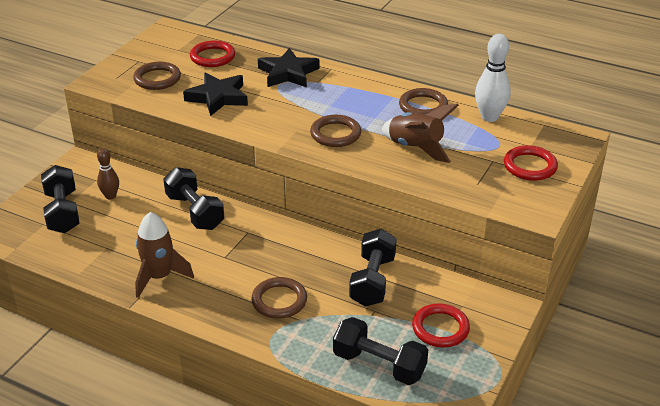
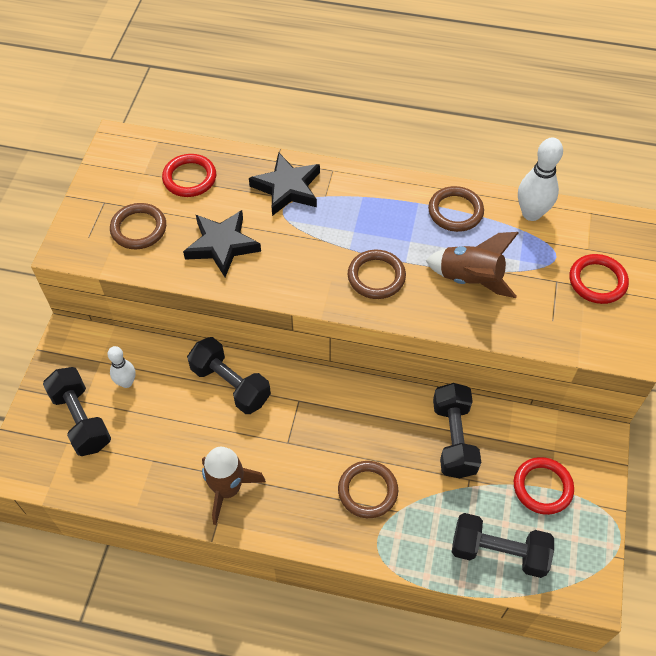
camera: 15 degrees left, 20 degrees up
(110, 196) = (126, 382): brown bowling pin -> white bowling pin

